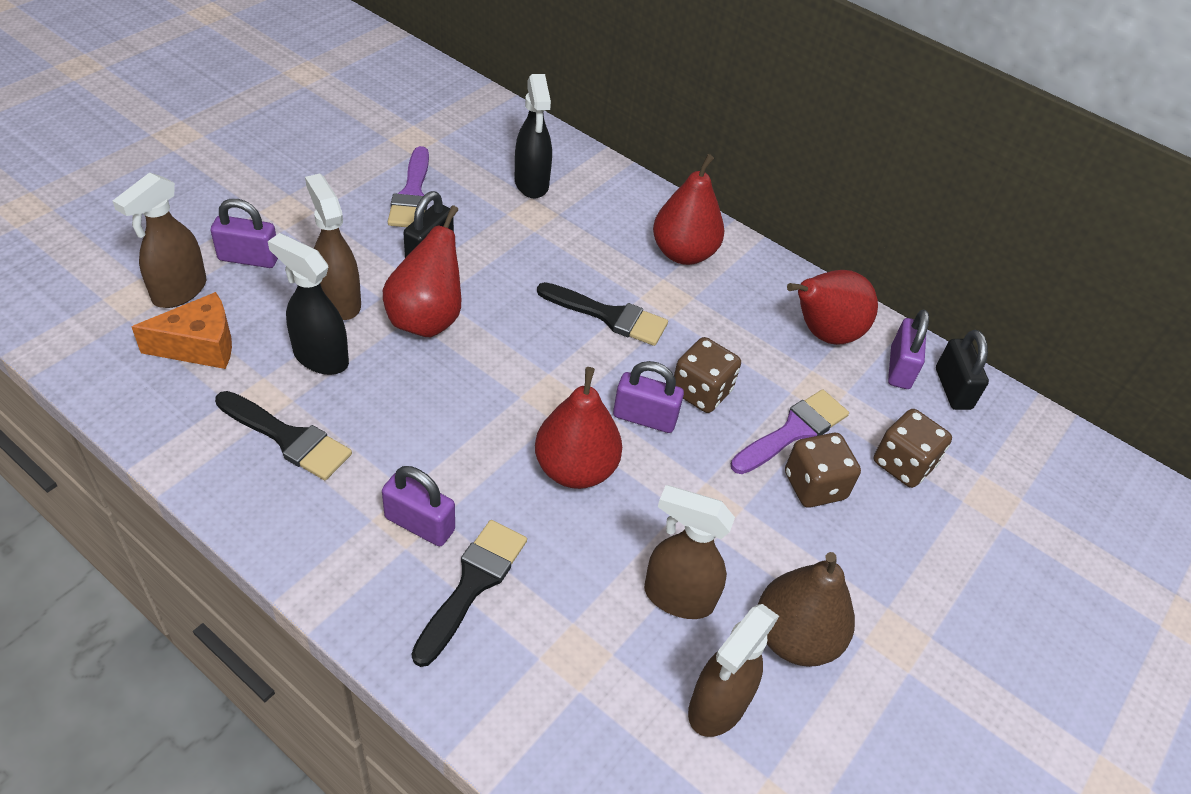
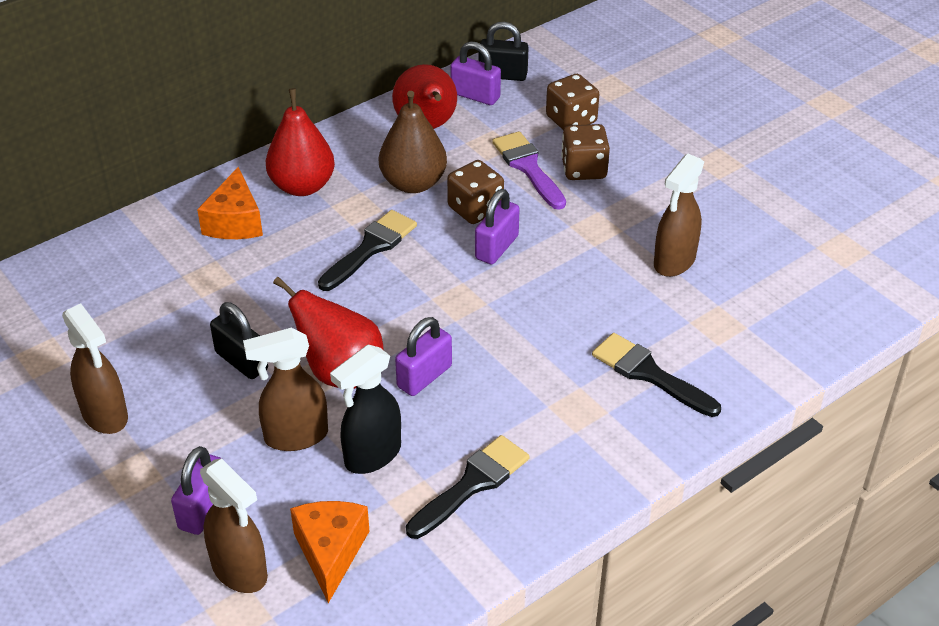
camera: 70 degrees left, 5 degrees down
(412, 194) = (143, 366): purple brush -> none
(419, 524) = (585, 400): purple padlock -> purple padlock (424, 376)
(531, 184) = (161, 272): black spray bottle -> none
(575, 469) = (544, 297): red pear -> none
(614, 217) = (235, 222): none -> orange cheese
(717, 706) = (764, 259): brown spray bottle -> brown spray bottle (105, 415)
(794, 637) = (713, 210): brown pear -> brown pear (413, 183)

